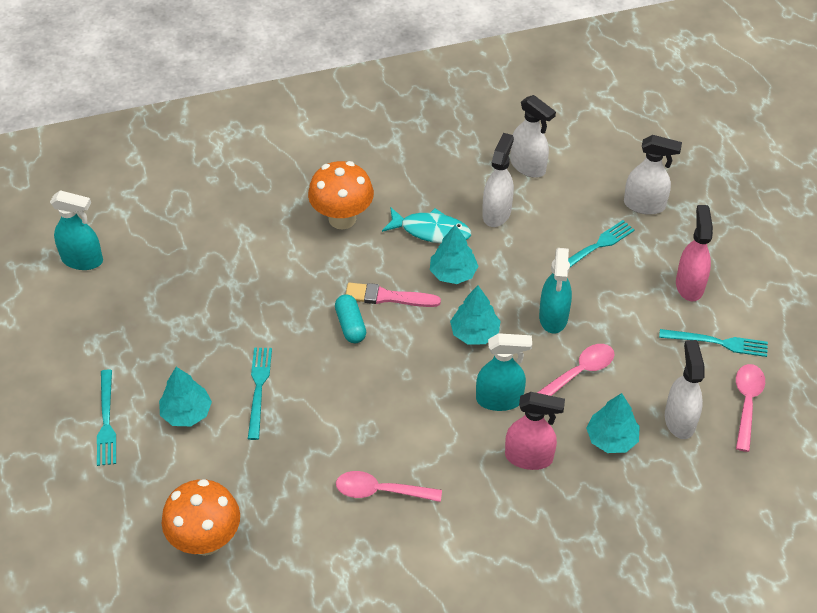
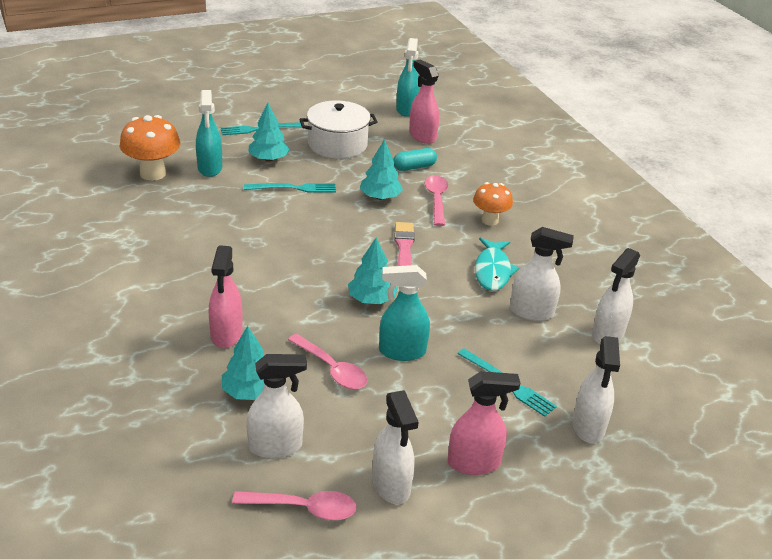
camera: 80 degrees right, 15 degrees down
(154, 253) = (422, 136): none -> pink spray bottle
(160, 339) = (337, 144): none -> white pot
(342, 218) = (490, 220): orange mushroom -> orange mushroom, size x0.65
(350, 325) = (367, 229): turquoise capsule -> turquoise capsule (414, 167)
(380, 491) = (192, 250): pink spoon -> pink spoon (436, 199)
(453, 273) = (443, 285): turquoise tree -> turquoise tree (380, 197)
(499, 399) = (293, 315): turquoise spray bottle -> turquoise spray bottle (210, 168)
(717, 342) = (391, 485): turquoise fork -> white spray bottle

